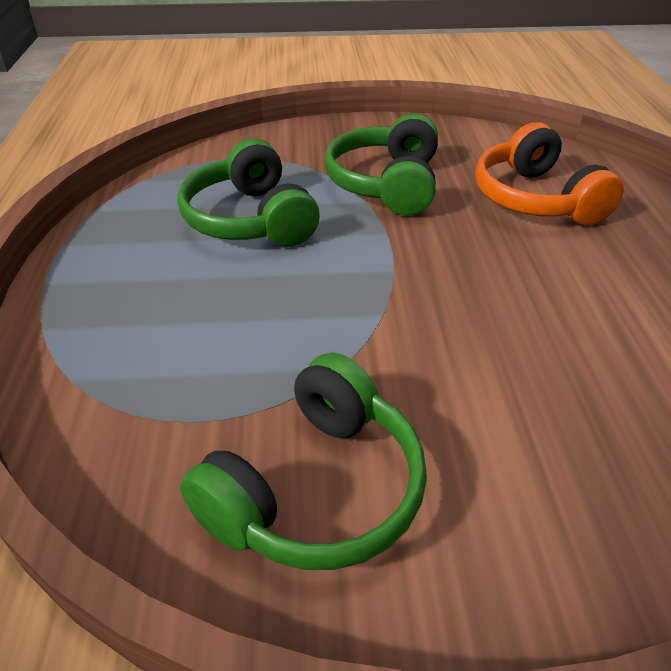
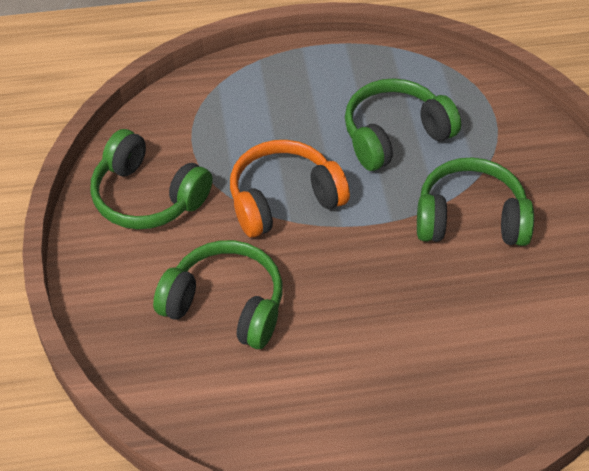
camera: 85 degrees right, 10 degrees up
(536, 199) = (468, 330): orange headphones -> orange headphones (284, 200)
(545, 387) = (225, 305): none -> green headphones

